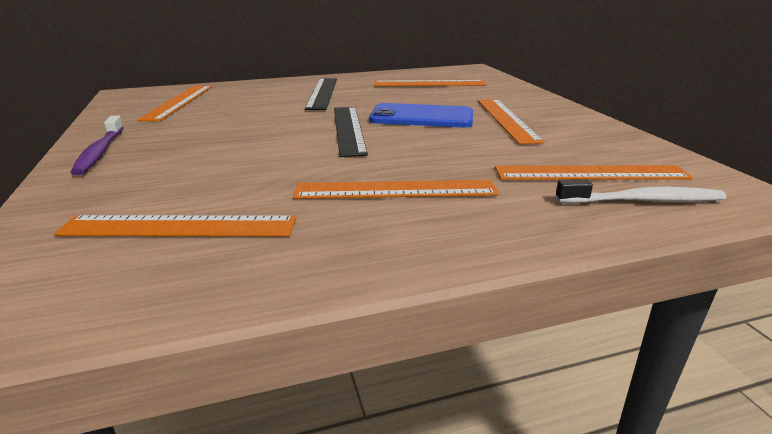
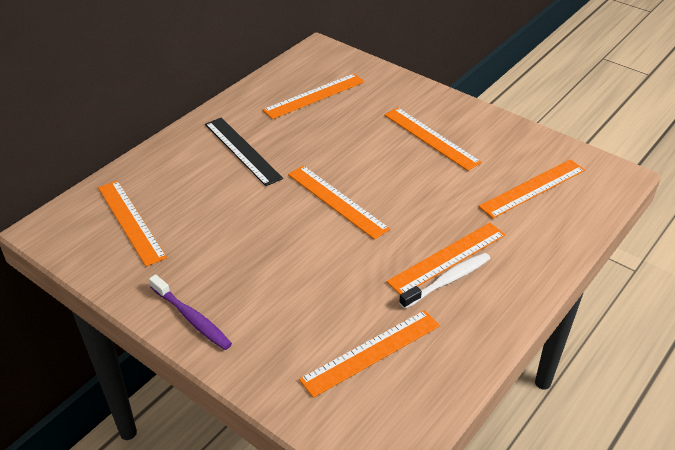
camera: 35 degrees left, 15 degrees up
(348, 129) = (337, 201): black ruler -> orange ruler
(421, 117) = (369, 159): blue phone -> none
(642, 201) = (575, 205): white toothbrush -> white toothbrush (447, 281)

